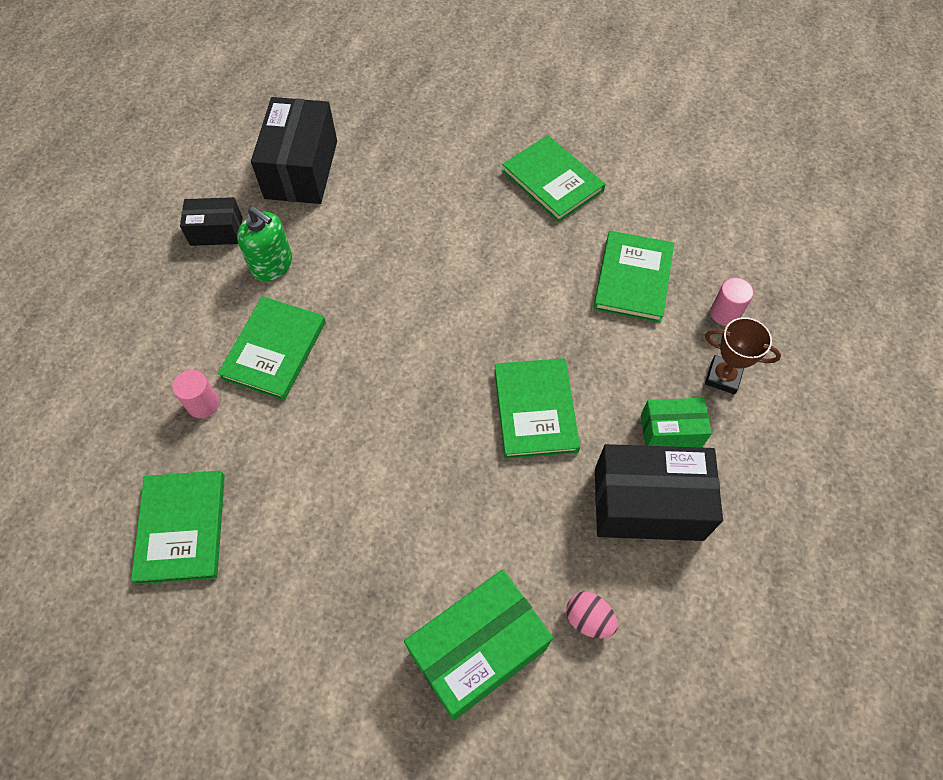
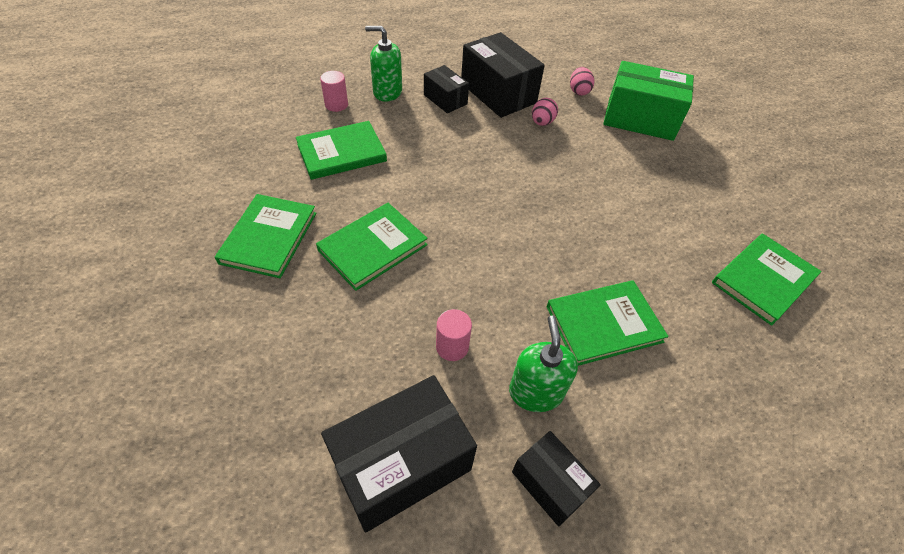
camera: 130 degrees left, 10 degrees down
(203, 404) = (692, 338): pink cylinder -> pink cylinder (452, 347)
(535, 410) = (490, 155): green book -> green book (373, 247)
(554, 511) = (542, 122): none -> pink egg
(670, 431) = (445, 99): green box -> black box
(723, 377) = (387, 92): brown trophy -> green soap dispenser

